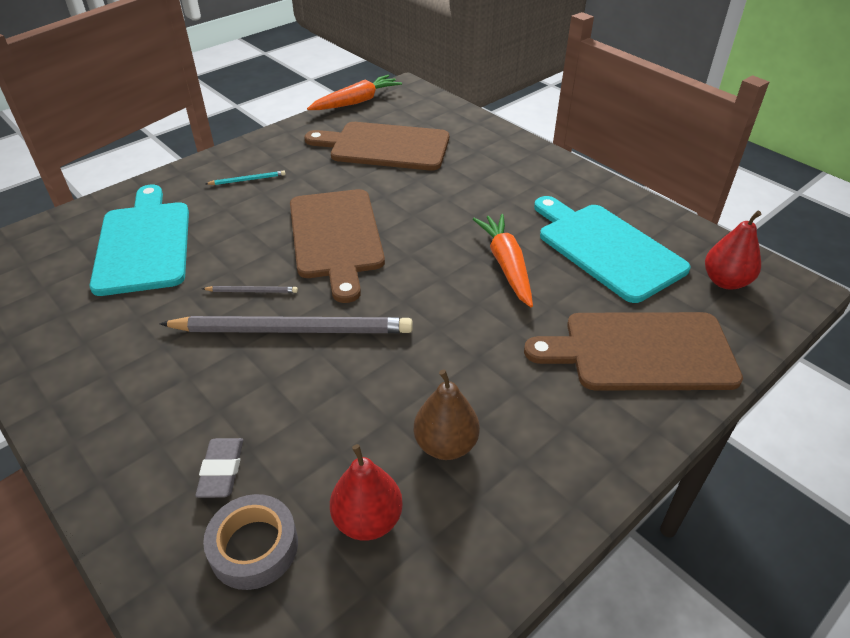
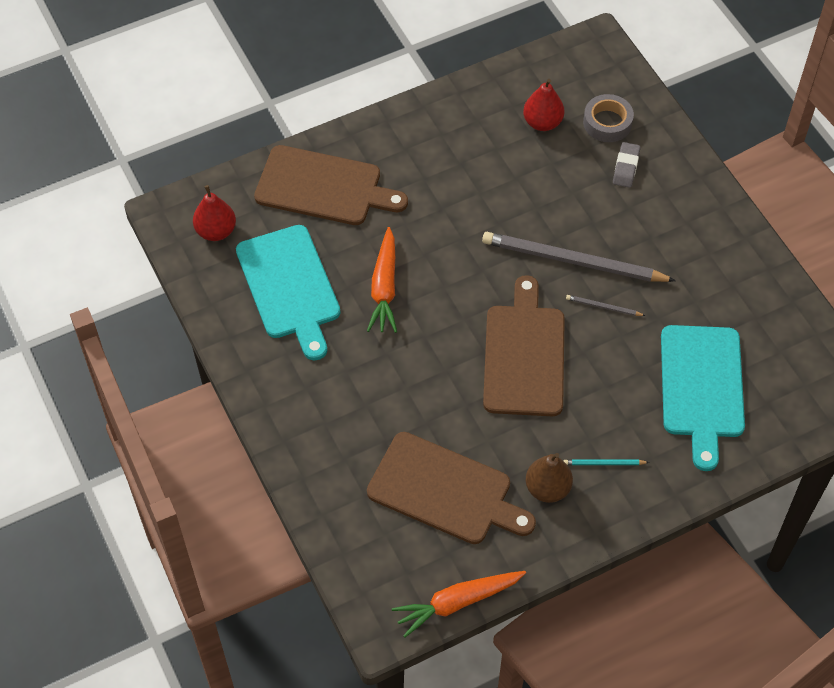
camera: 165 degrees left, 15 degrees up
(445, 445) = (485, 153): brown pear -> brown pear (547, 488)

